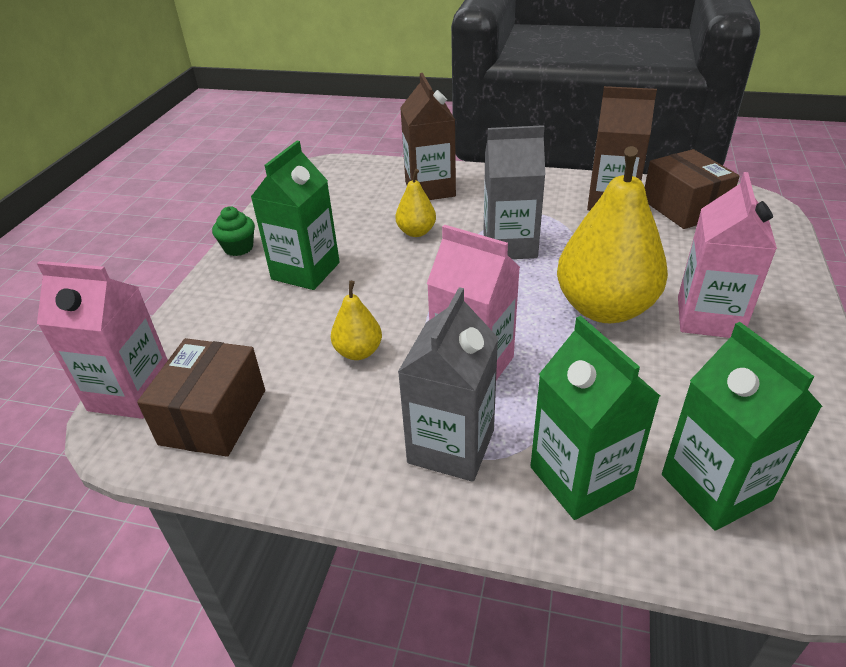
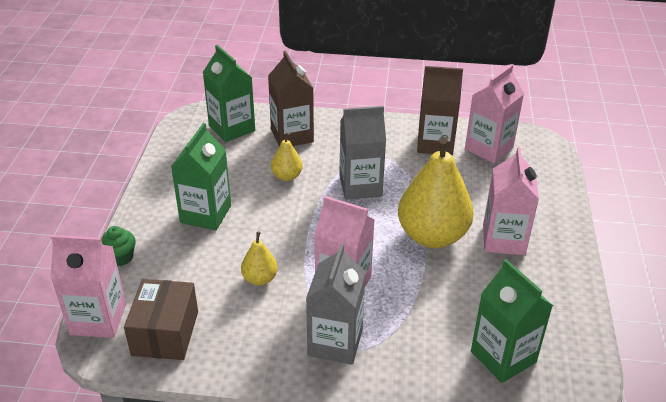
camera: 10 degrees left, 0 degrees up
(238, 248) = (146, 195): green cupcake -> green cupcake (120, 257)
(580, 478) = (420, 357): green carton -> green carton (232, 128)
(683, 208) = (489, 148): brown box -> pink carton

